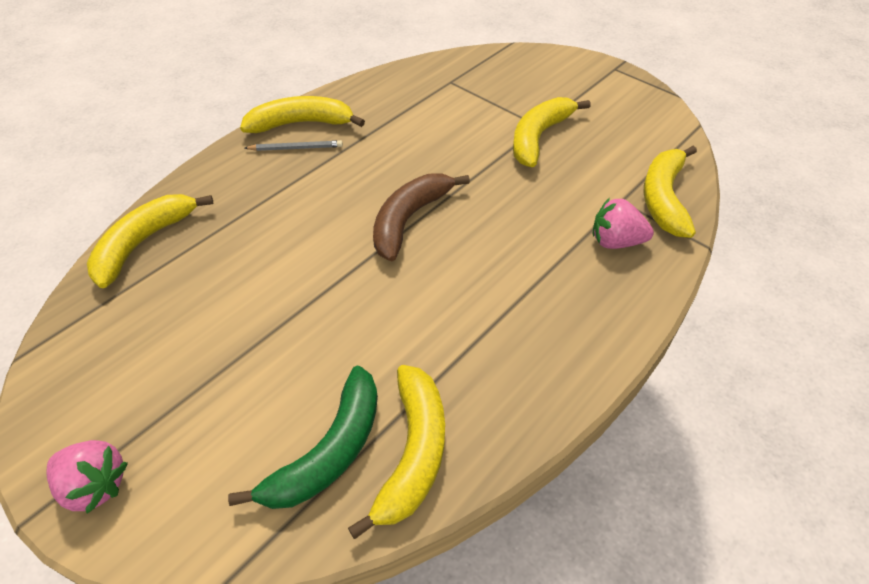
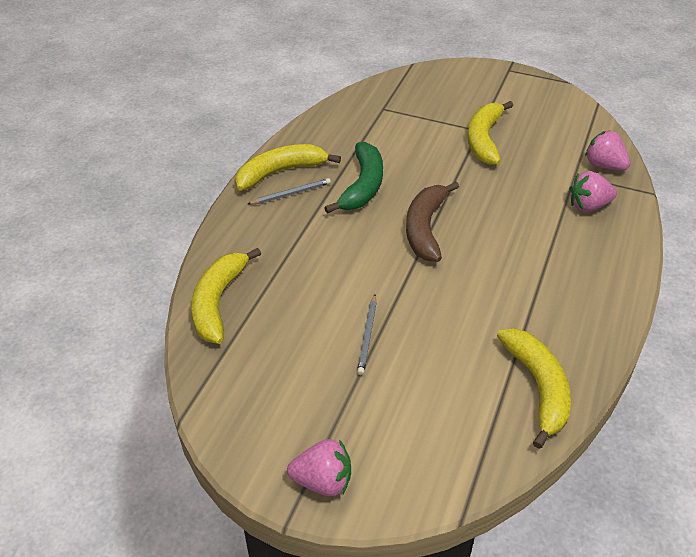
camera: 20 degrees left, 5 degrees down
(264, 325) = (367, 336): none -> grey pencil
(329, 451) = (479, 405): green banana -> green banana (362, 186)
(664, 198) = (604, 165): yellow banana -> pink strawberry

